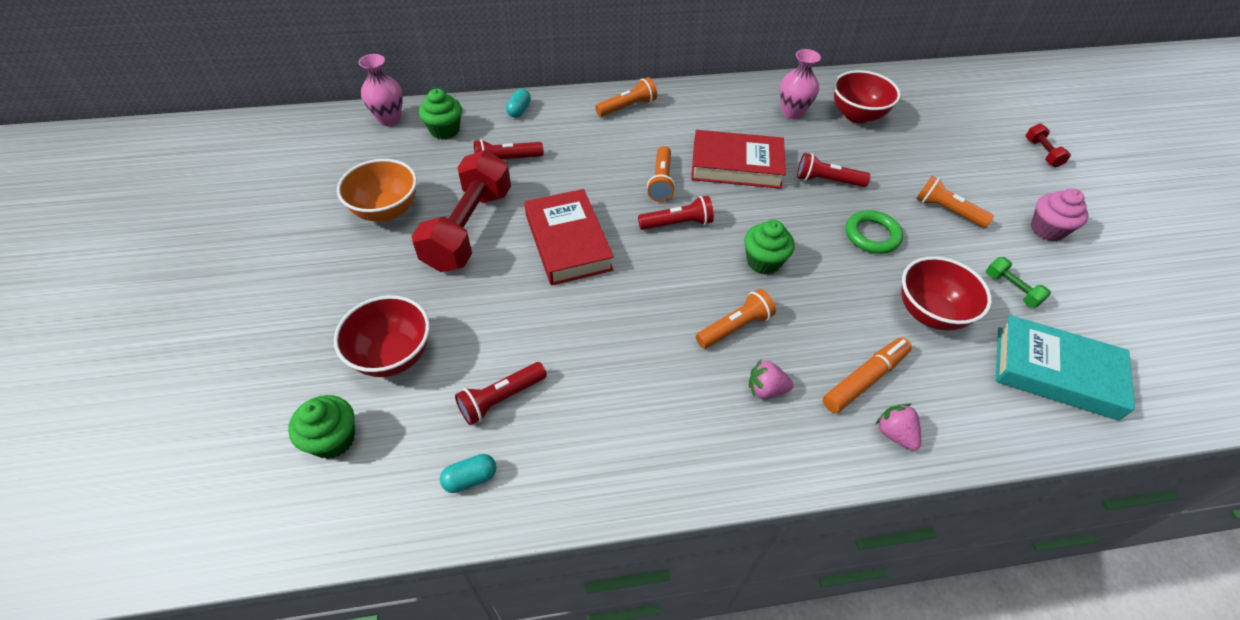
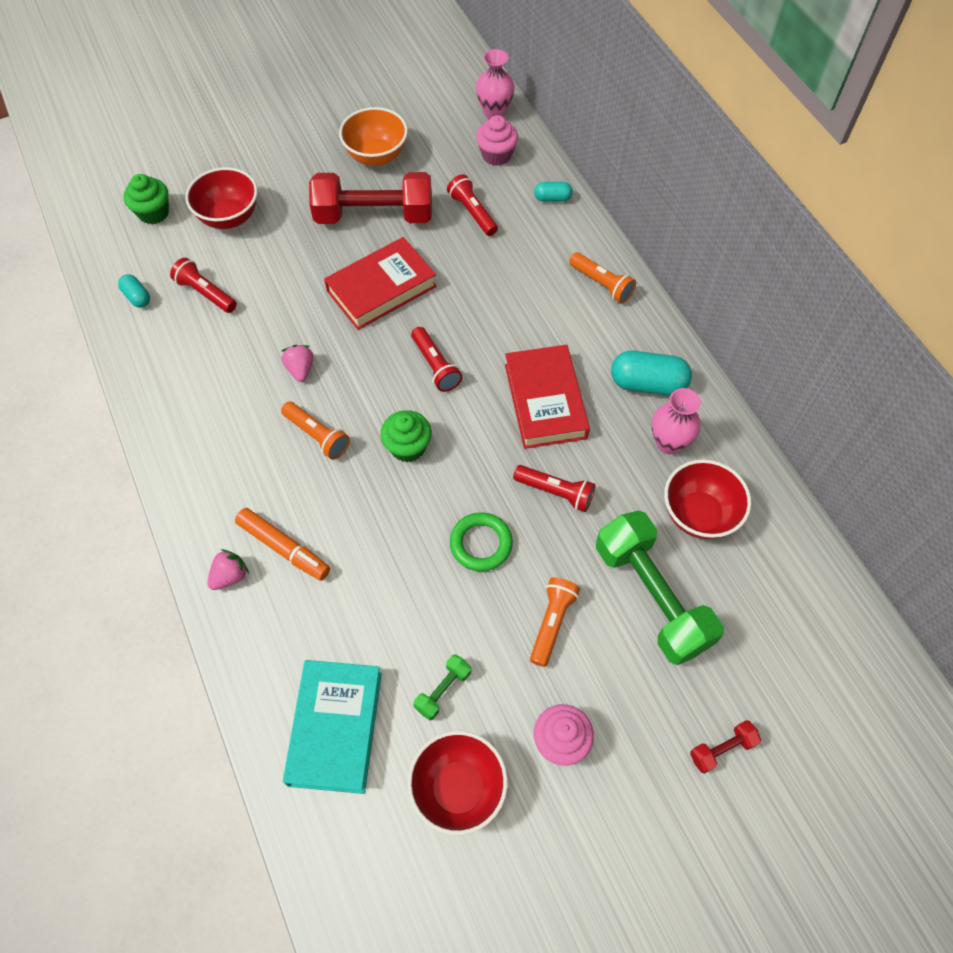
camera: 75 degrees right, 10 degrees up
(445, 130) = (496, 155): green cupcake -> pink cupcake
(661, 181) = (492, 340): orange flashlight -> none
(735, 109) = (647, 384): none -> turquoise capsule
(766, 389) = (255, 470): pink strawberry -> pink strawberry (300, 369)
(827, 181) = (555, 492): red flashlight -> red flashlight turned 120 degrees clockwise
(924, 154) = (652, 596): none -> green dumbbell
(930, 313) = (383, 604): red bowl -> red bowl (458, 788)

